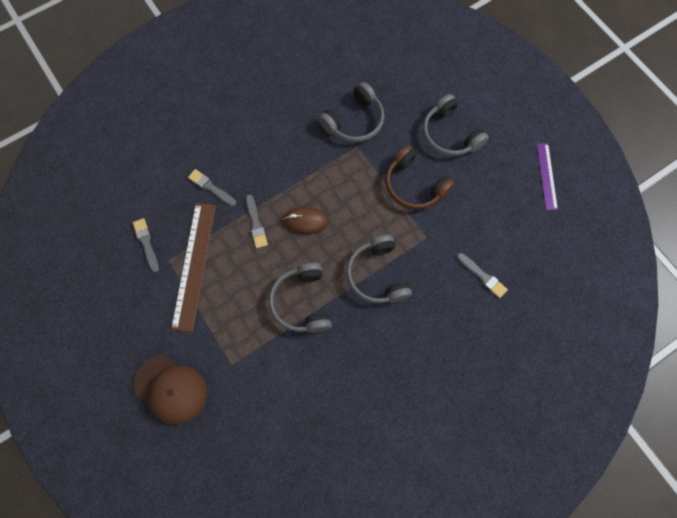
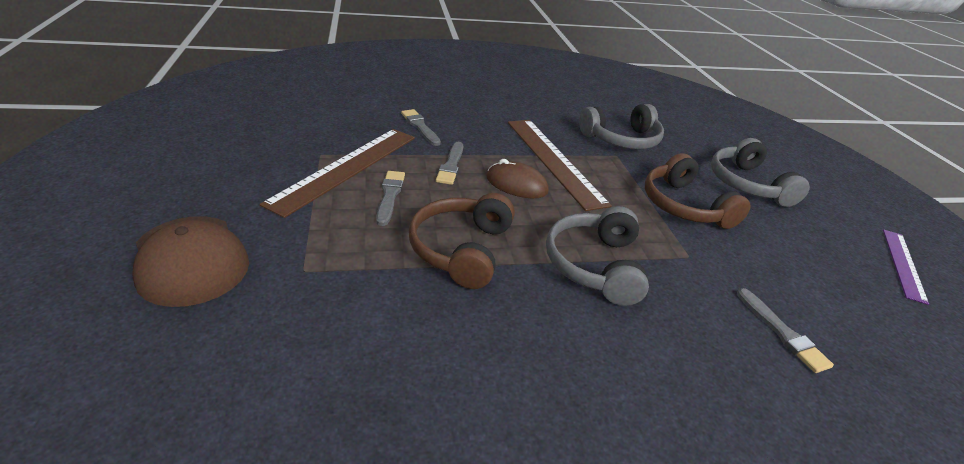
camera: 20 degrees right, 35 degrees down
(146, 243) = (309, 136): grey brush -> grey brush (390, 196)
(302, 302) = (462, 249): grey headphones -> brown headphones
(318, 178) = (553, 160): none -> brown ruler

